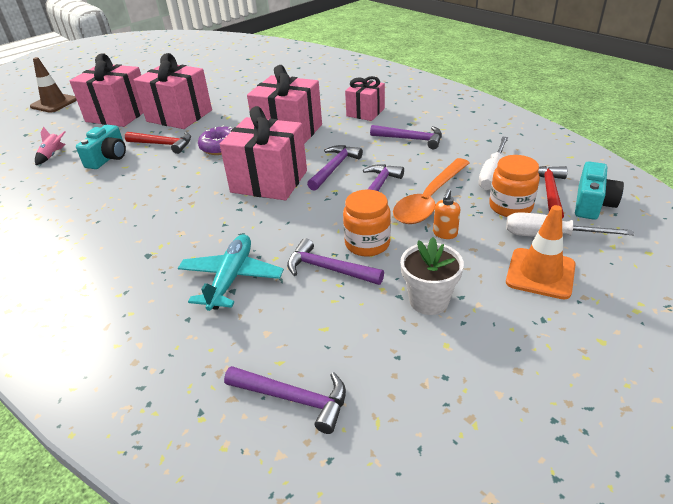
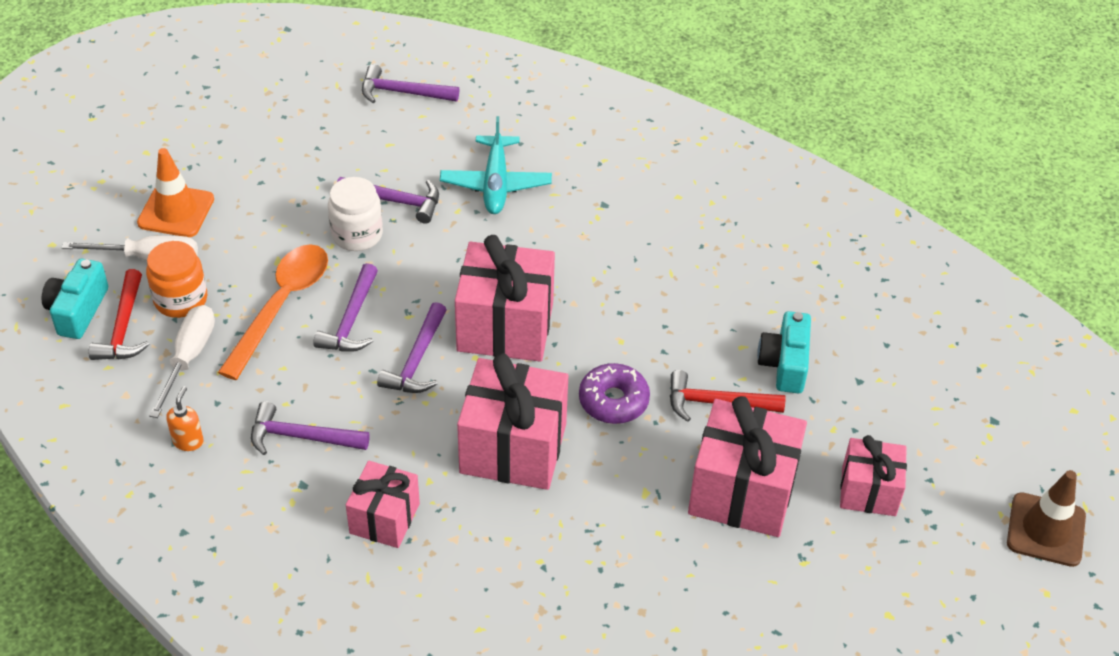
camera: 165 degrees right, 10 degrees up
(53, 155) = (885, 366): pink rocket -> none
(118, 115) = (868, 491): pink gift -> pink gift, size x0.60
(367, 244) = (357, 234): orange jar -> white jar
(429, 301) = (292, 175): white flower pot -> none
(445, 234) = (267, 253): orange soap dispenser -> orange soap dispenser (188, 441)

